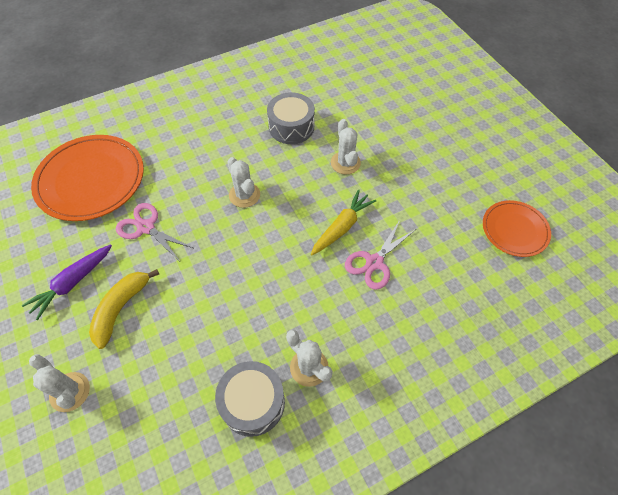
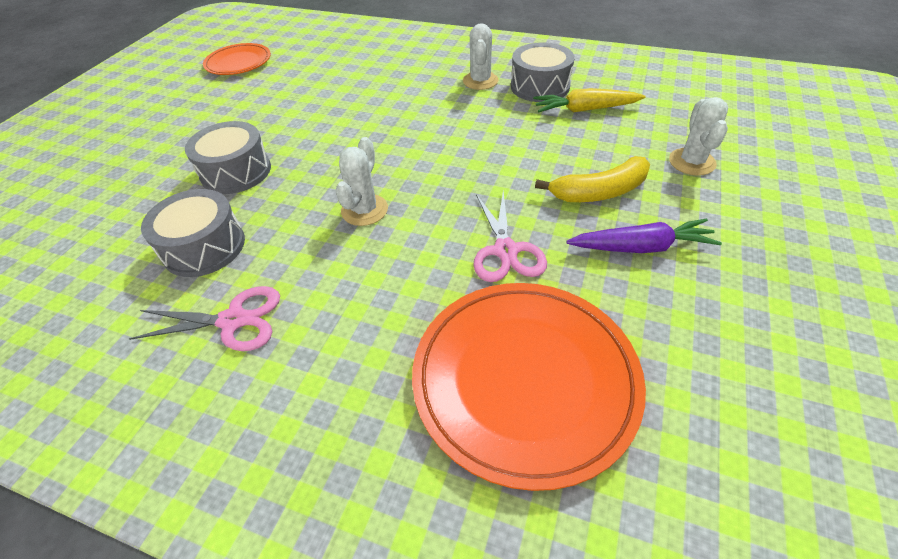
camera: 130 degrees left, 10 degrees down
(342, 227) = (331, 130): yellow carrot -> yellow carrot (585, 109)
(345, 163) = (236, 172): white cactus -> grey drum
(374, 262) = (350, 99): pink scissors -> pink scissors (233, 320)

